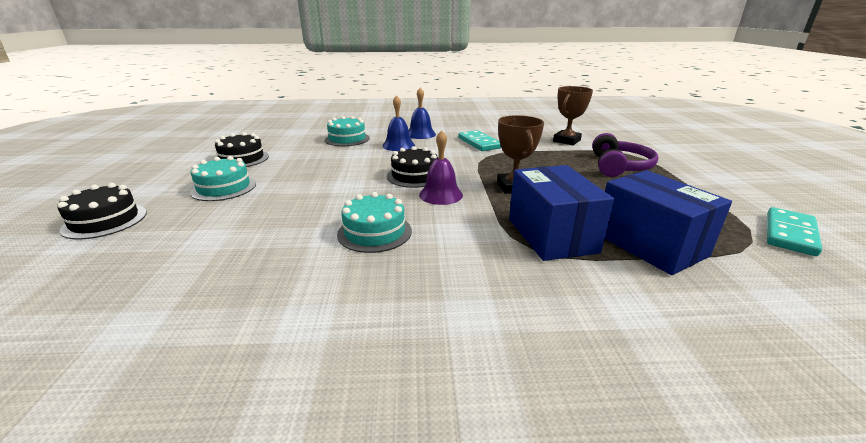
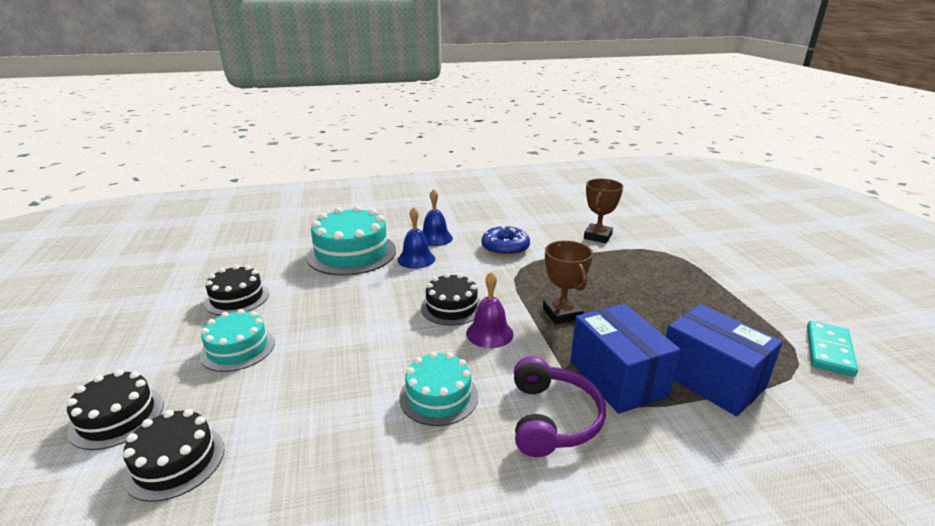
camera: 10 degrees left, 0 degrees up
(129, 253) = (175, 461): none -> black cake
(347, 139) = (352, 253): turquoise cake -> turquoise cake, size x1.68
(479, 143) = (505, 248): turquoise domino -> blue donut
(619, 166) = (660, 272): purple headphones -> purple headphones (553, 418)

